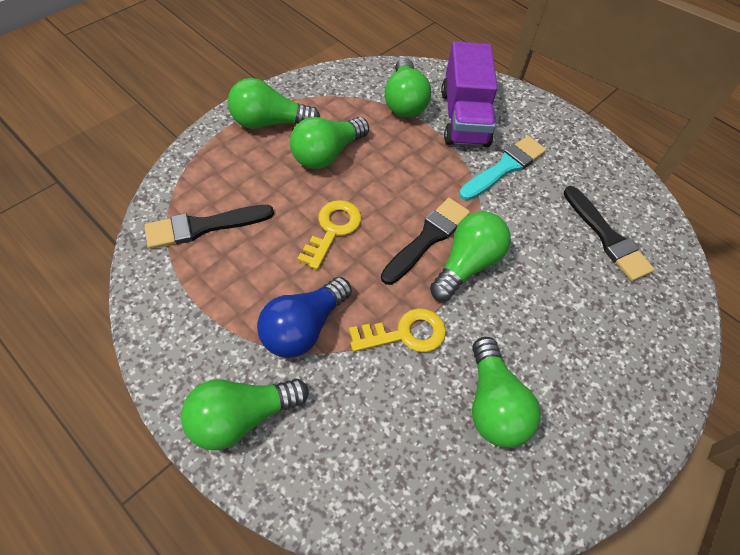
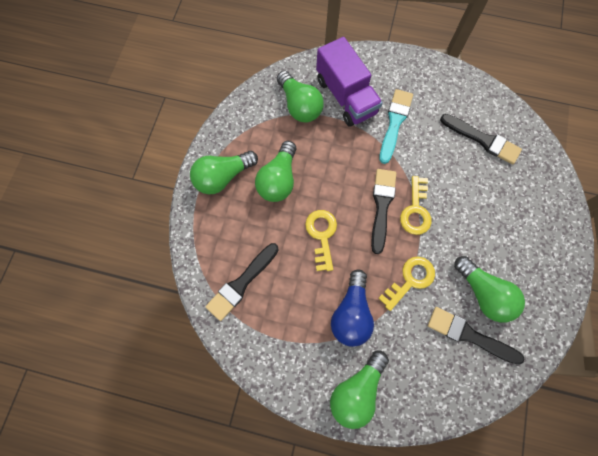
camera: 25 degrees left, 15 degrees up
(439, 443) = (470, 335): none -> black brush
(467, 265) = (416, 210): green light bulb -> yellow key

